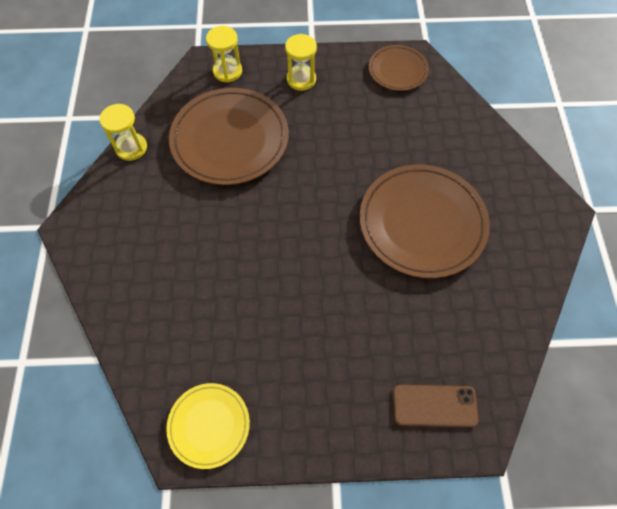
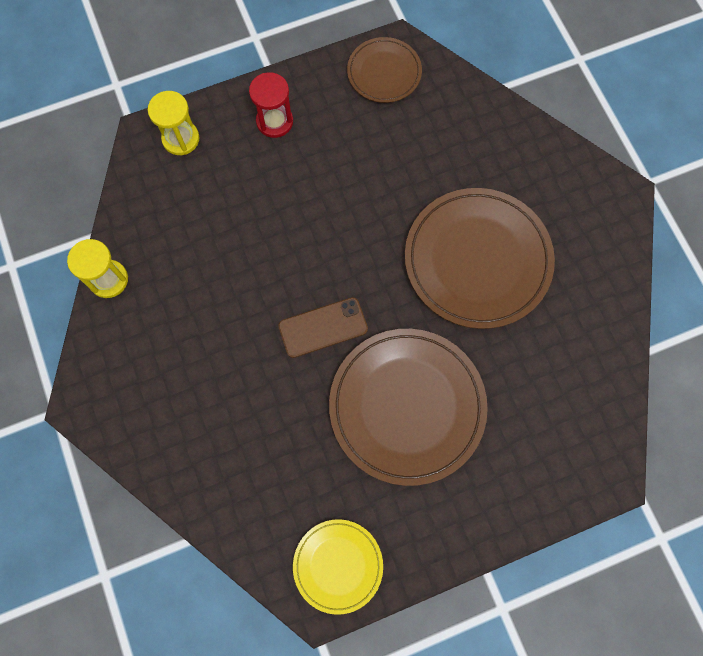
camera: 20 degrees left, 10 degrees up
(230, 139) = (222, 229): brown plate -> brown plate (407, 406)
(301, 79) = (274, 121): yellow hourglass -> red hourglass
(434, 405) = (557, 459): brown phone -> brown phone (323, 327)

